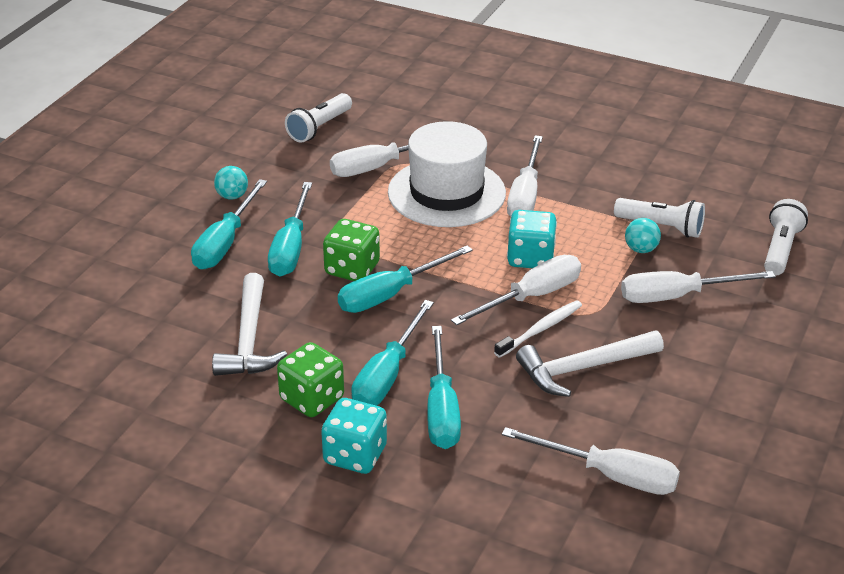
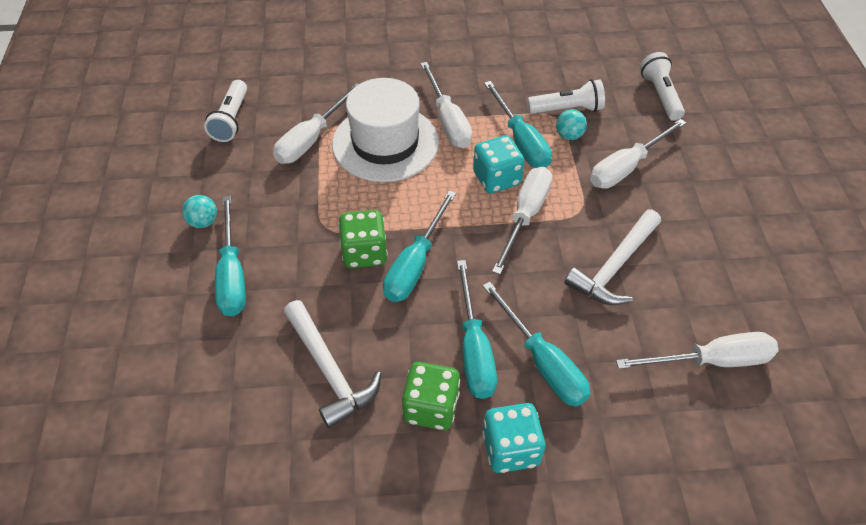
camera: 30 degrees left, 15 degrees up
(290, 248) = (295, 254): turquoise screwdriver -> turquoise screwdriver (520, 141)
(541, 329) = (556, 244): white toothbrush -> none

